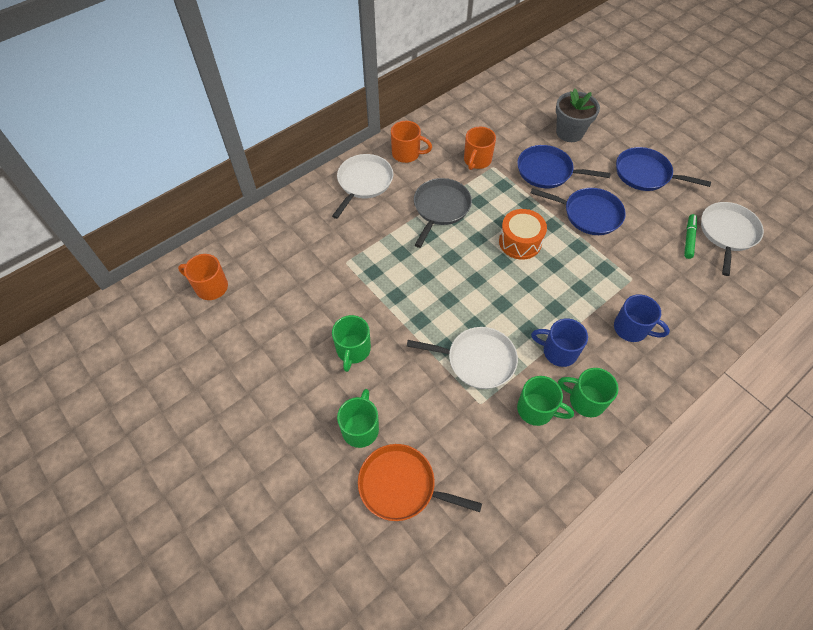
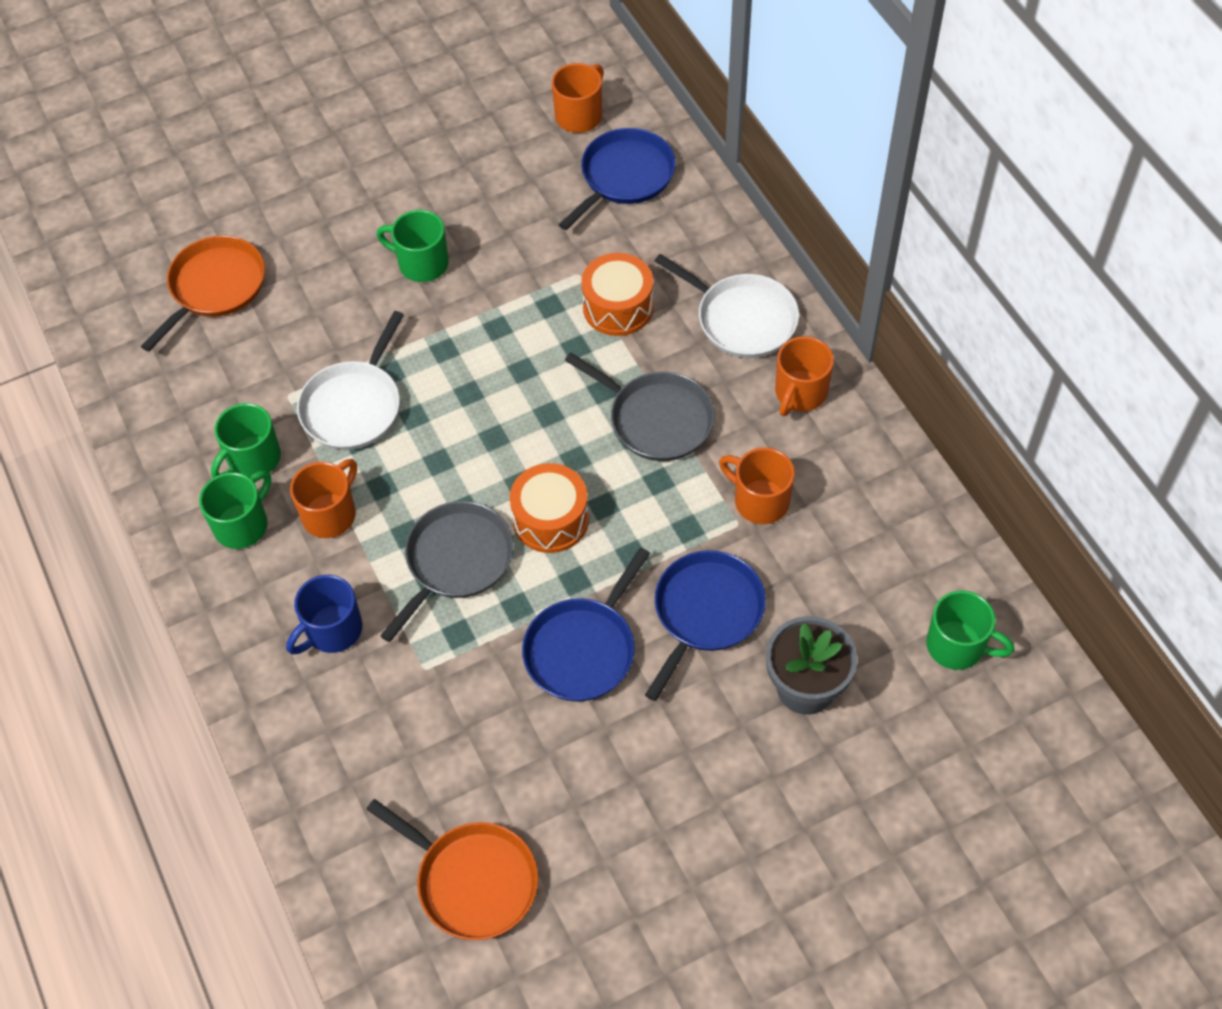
camera: 105 degrees right, 0 degrees up
(360, 428) = (305, 257): green mug -> green mug (957, 646)
(367, 238) = (618, 307): none -> orange drum
(558, 351) = (330, 514): blue mug -> orange mug
(562, 279) = (456, 561): none -> grey pan
(645, 174) = (658, 790): blue pan -> blue pan (624, 176)
(689, 239) = (479, 802): green marker -> none
(727, 233) = (472, 881): white pan -> orange pan

